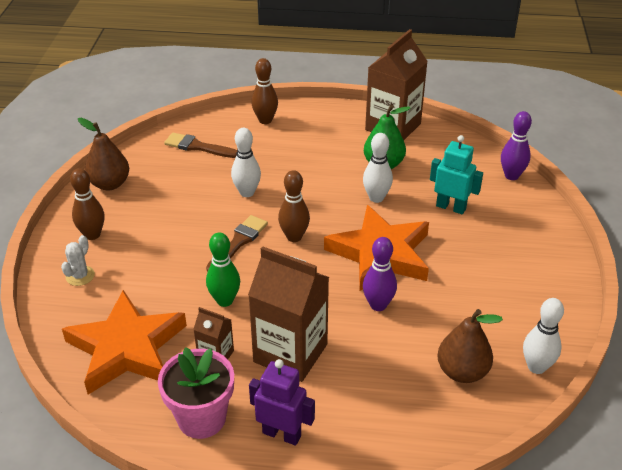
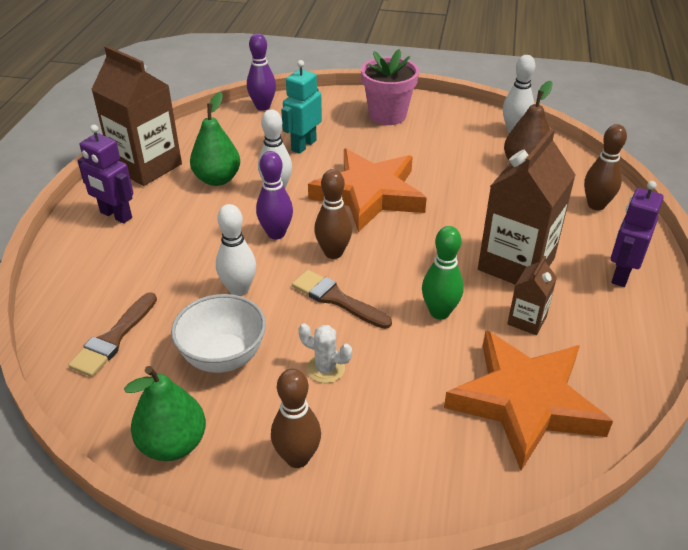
camera: 85 degrees left, 0 degrees up
(80, 276) = (389, 465): white cactus -> white cactus (325, 369)
(110, 184) = (173, 444): brown pear -> green pear
(179, 194) = (223, 357): none -> white bowl
(201, 418) = (617, 331): pink flower pot -> pink flower pot (387, 115)
(265, 120) = (79, 268): brown bowling pin -> brown bowling pin (596, 205)
(326, 124) = (115, 215): none -> purple robot
(378, 305) = (444, 202): purple bowling pin -> purple bowling pin (276, 233)

